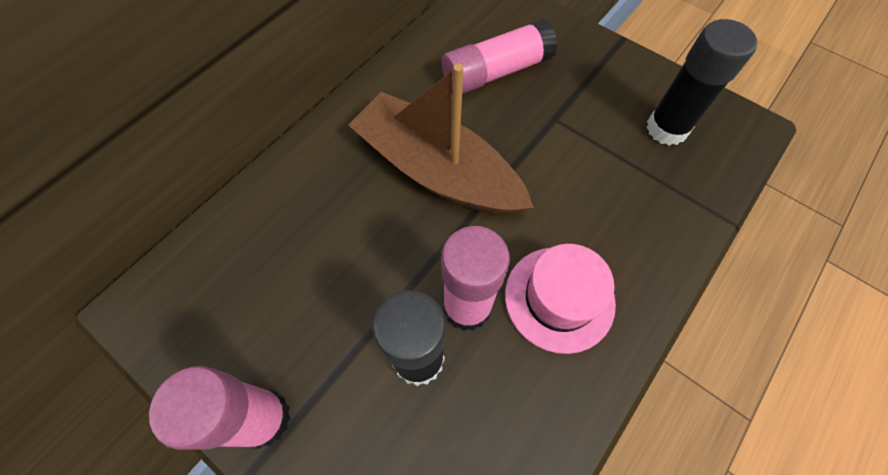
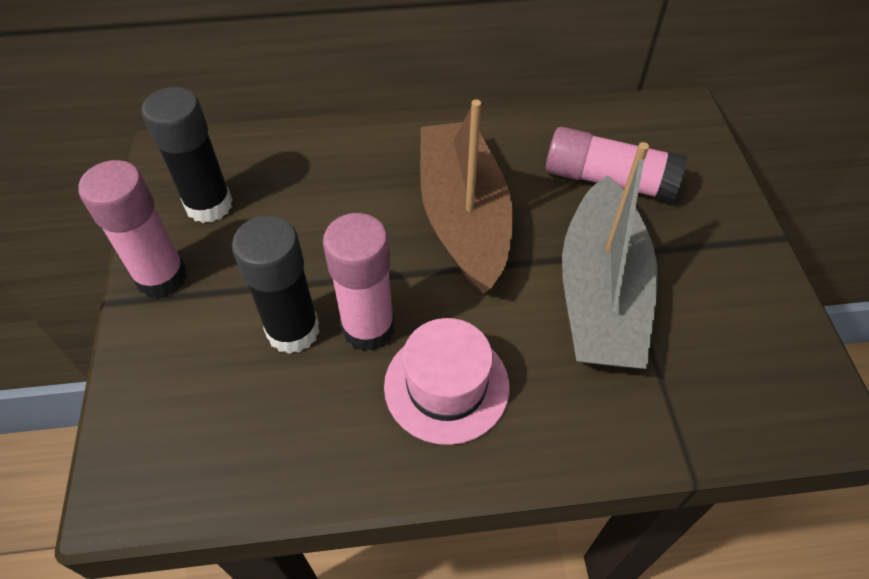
camera: 45 degrees right, 10 degrees down
(574, 154) = (601, 294): none -> grey boat
(667, 129) = (726, 344): black glue stick -> black glue stick (209, 205)

